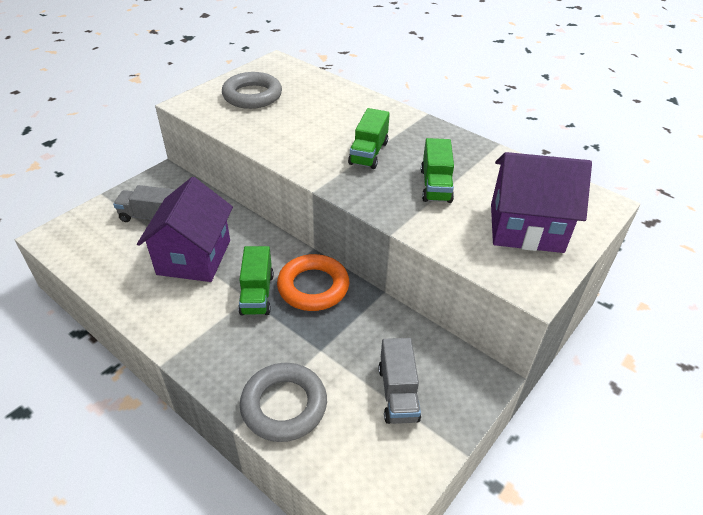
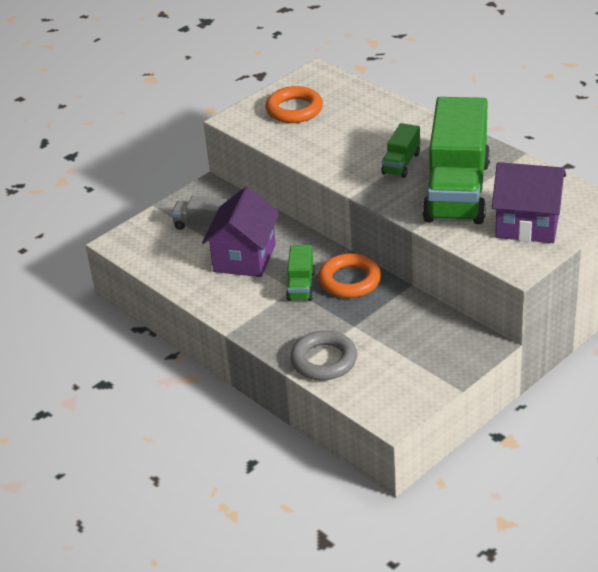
camera: 10 degrees right, 5 degrees down
(252, 95) = (294, 110): grey ring -> orange ring
(398, 393) = (414, 354): grey truck -> none
(435, 185) = (457, 191): green truck -> green truck, size x2.29

